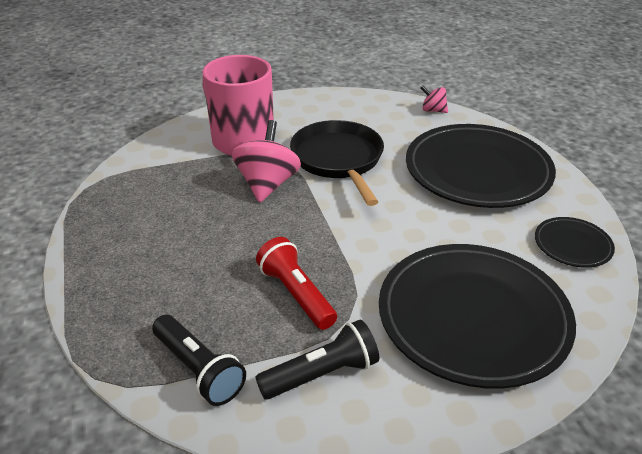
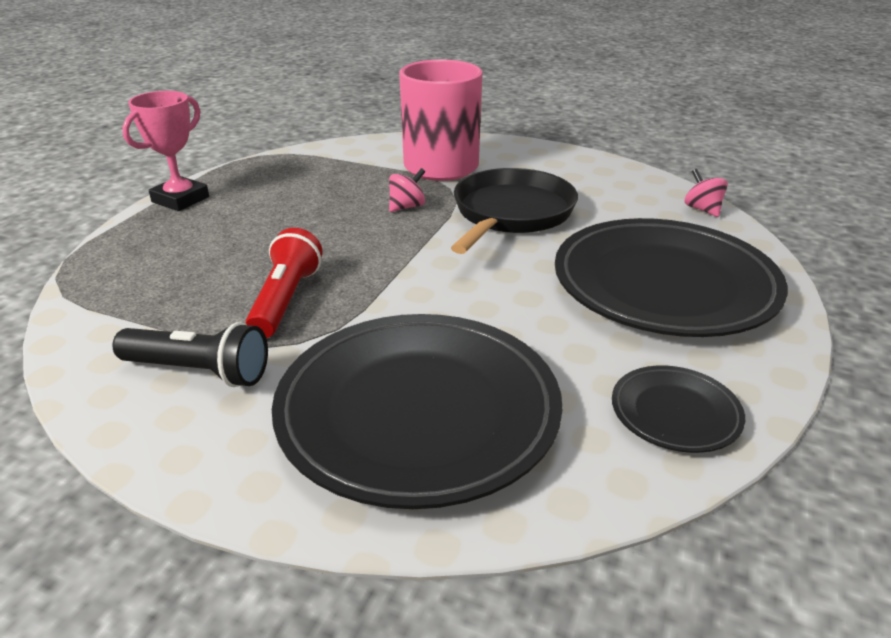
camera: 40 degrees right, 5 degrees down
(83, 258) = (180, 199): none -> pink trophy
(198, 370) = (122, 312): black flashlight -> none
(267, 184) = (407, 207): pink spinning top -> pink spinning top, size x0.52

